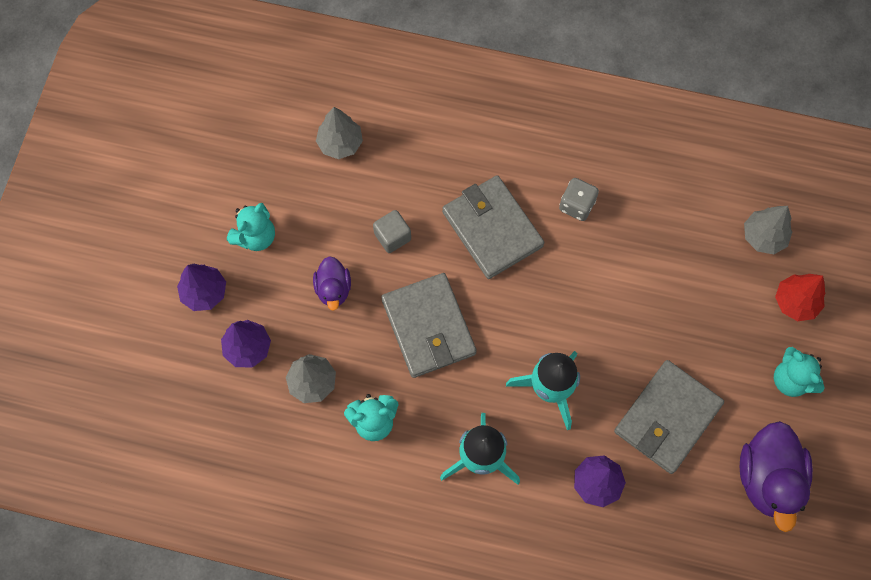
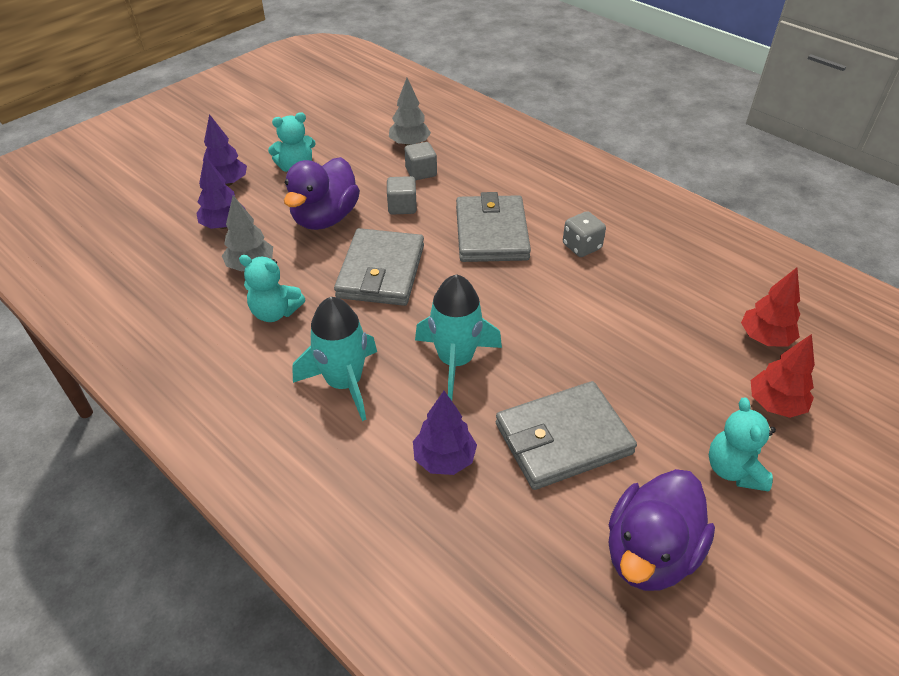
camera: 30 degrees right, 25 degrees down
(333, 289) = (325, 218): purple duck -> purple duck, size x1.75
(378, 179) = (421, 172): none -> grey cube
(763, 236) = (764, 338): grey tree -> red tree

